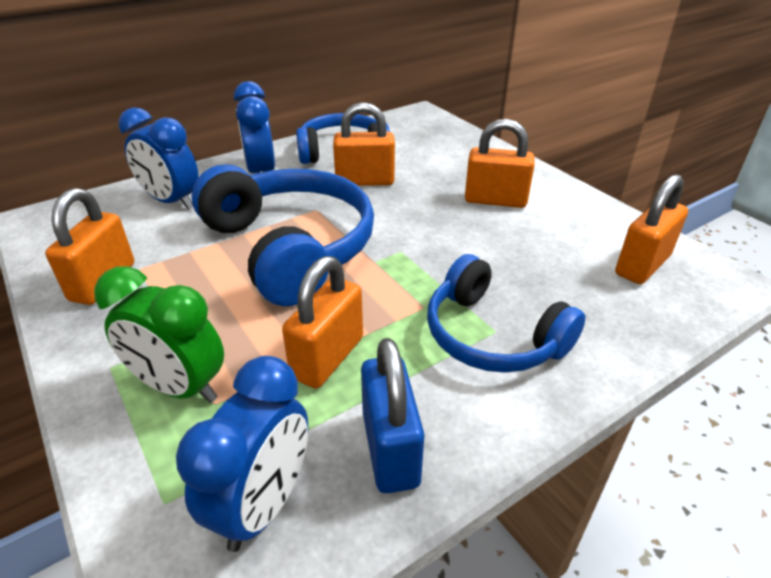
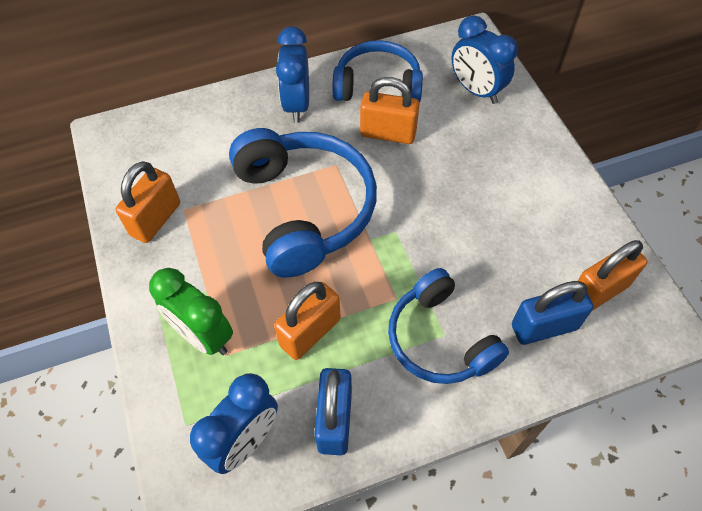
camera: 15 degrees right, 20 degrees up
(172, 202) = (215, 131): blue clock -> blue clock (476, 91)
(495, 200) = (500, 183): orange padlock -> none
(604, 304) = (544, 327): none -> blue padlock

